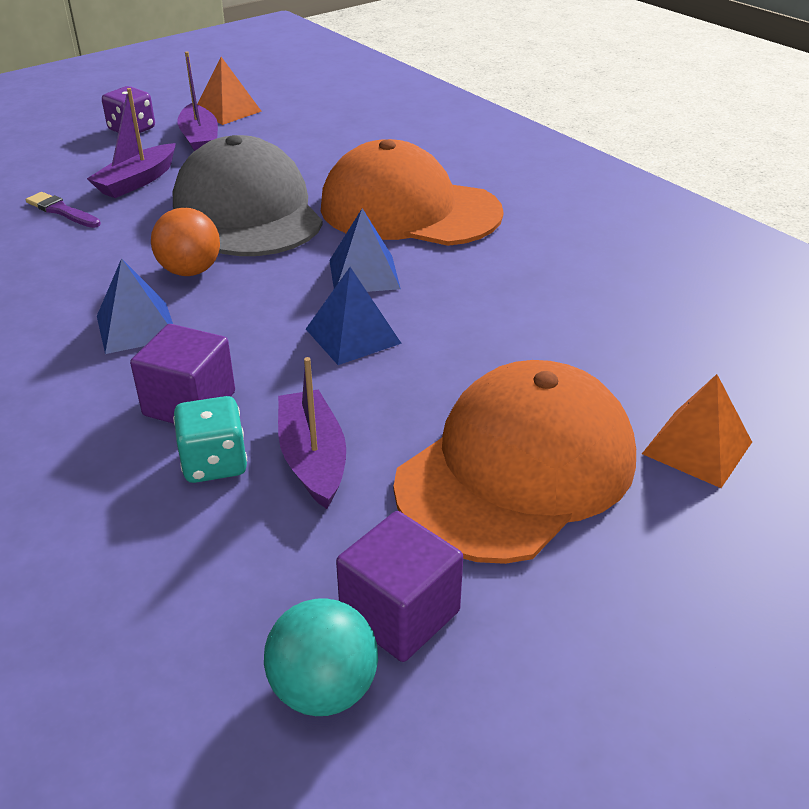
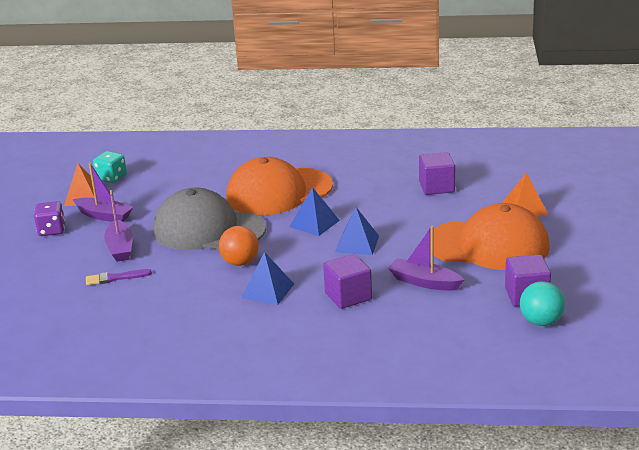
camera: 45 degrees left, 10 degrees down
(214, 463) = (396, 303): turquoise dice -> turquoise dice (111, 178)
(517, 469) = (488, 245): orange cap -> orange cap turned 105 degrees clockwise
(620, 322) = (436, 187): none -> purple cube

